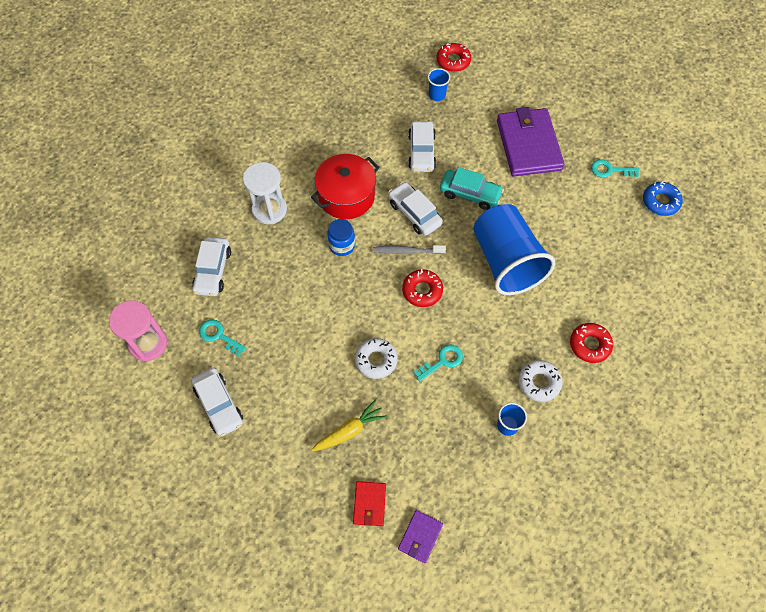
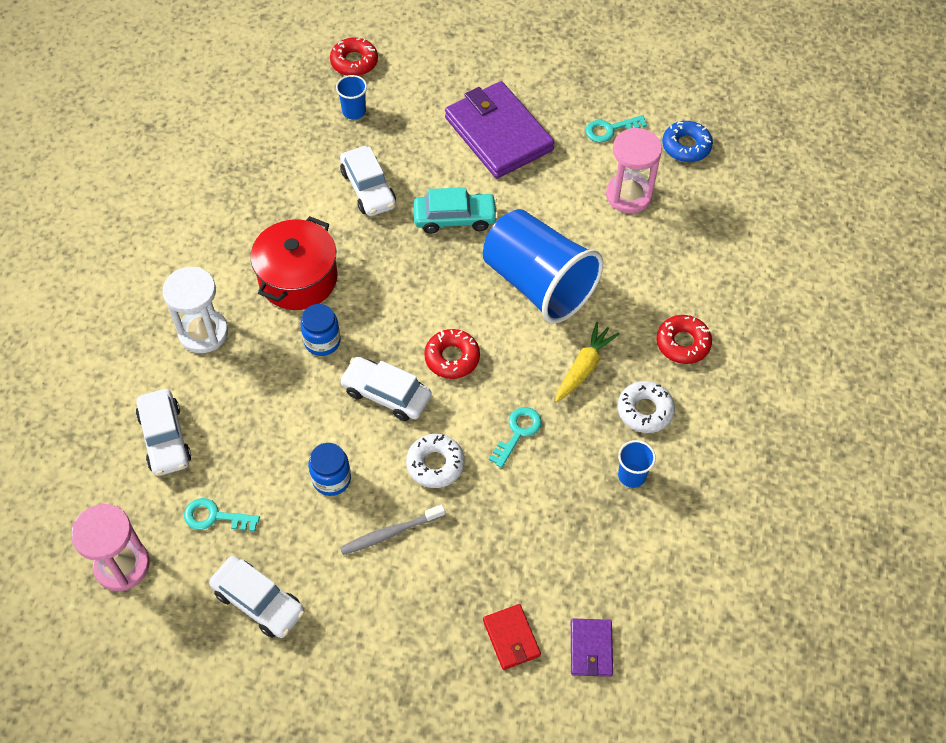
camera: 25 degrees left, 5 degrees down
(303, 342) = (331, 479): none -> blue jar
(349, 431) = (443, 562): yellow carrot -> yellow carrot (584, 368)
(406, 251) = (409, 317): grey toothbrush -> grey toothbrush (390, 533)
(414, 213) = (396, 267): white car -> white car (386, 394)
(601, 222) = (629, 195): none -> pink hourglass

